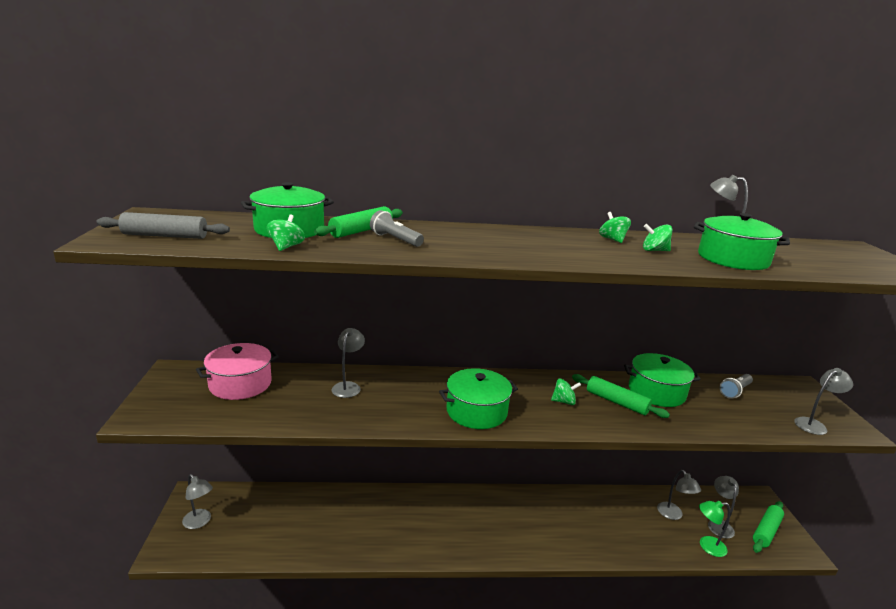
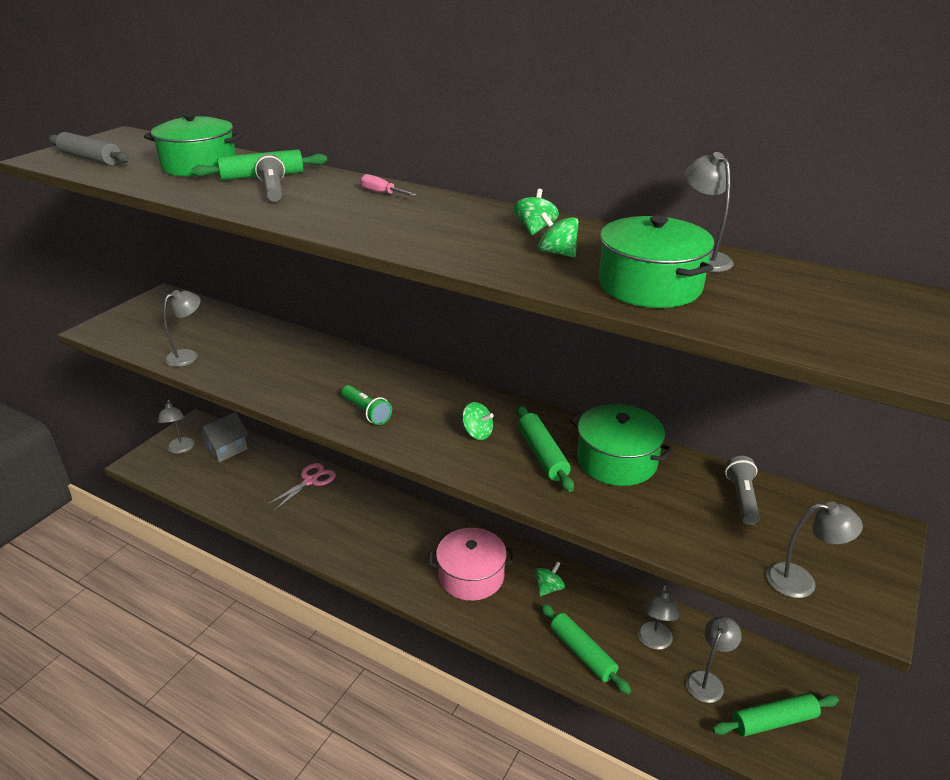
camera: 35 degrees right, 10 degrees up
(240, 384) = (196, 322): pink pot -> pink pot (471, 576)
(247, 505) = (226, 449): none -> grey house
(286, 247) = (159, 184): green spinning top -> green spinning top (548, 588)
(348, 386) = (280, 350): grey lamp -> grey lamp (188, 356)
(351, 503) = (310, 481): none -> pink scissors
(476, 231) = (382, 193): none -> pink screwdriver
(476, 411) = (367, 412): green pot -> green flashlight
(647, 541) = (582, 653): none -> green rolling pin
(707, 546) = (657, 695): green lamp -> none
(735, 391) = (741, 498): grey flashlight -> grey flashlight turned 105 degrees clockwise

